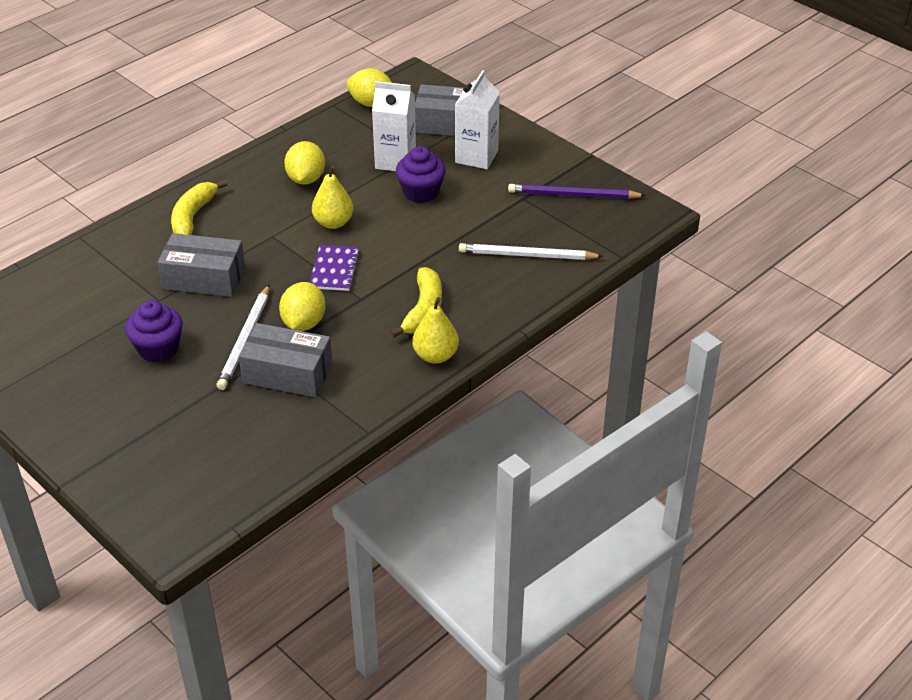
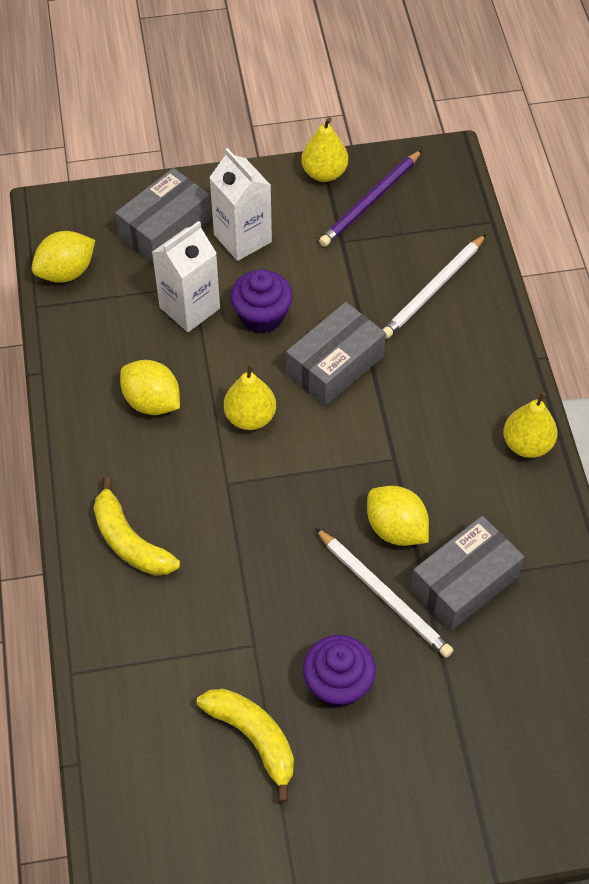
camera: 55 degrees left, 15 degrees up
(204, 278) = (250, 583): grey box -> grey box (335, 365)
(334, 269) = (330, 457): purple notebook -> none
(423, 310) = (452, 417): yellow banana -> yellow banana (254, 738)
(573, 165) = (324, 173): none -> yellow pear

